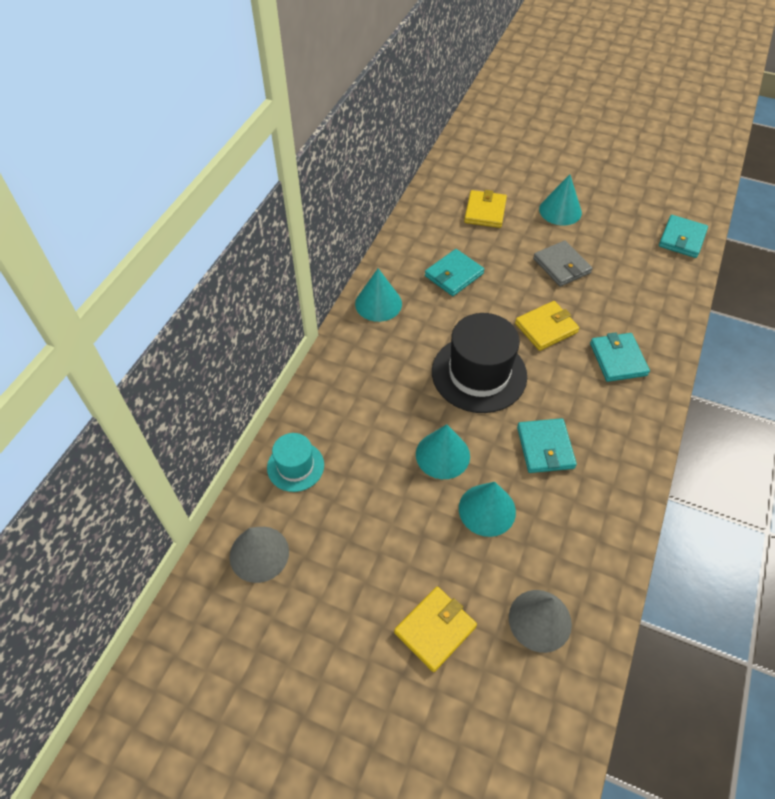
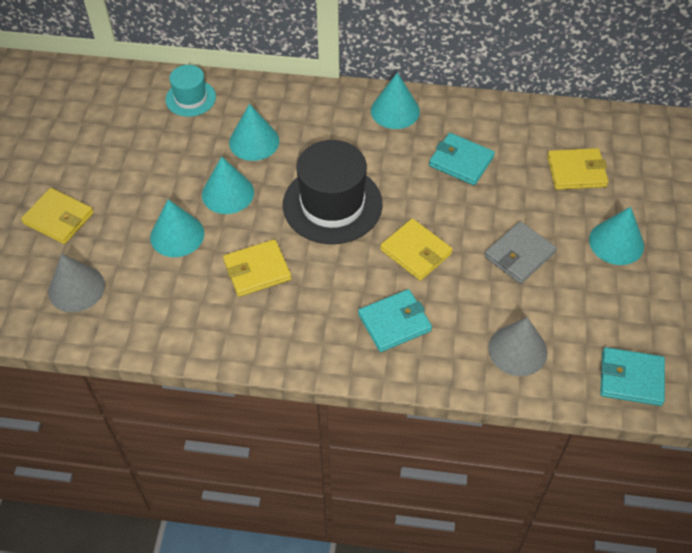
camera: 75 degrees right, 0 degrees up
(259, 554) = (106, 98): grey cone -> grey cone (517, 350)
(379, 420) = (254, 141): none -> turquoise cone
(545, 447) = (257, 270): turquoise wallet -> yellow wallet

